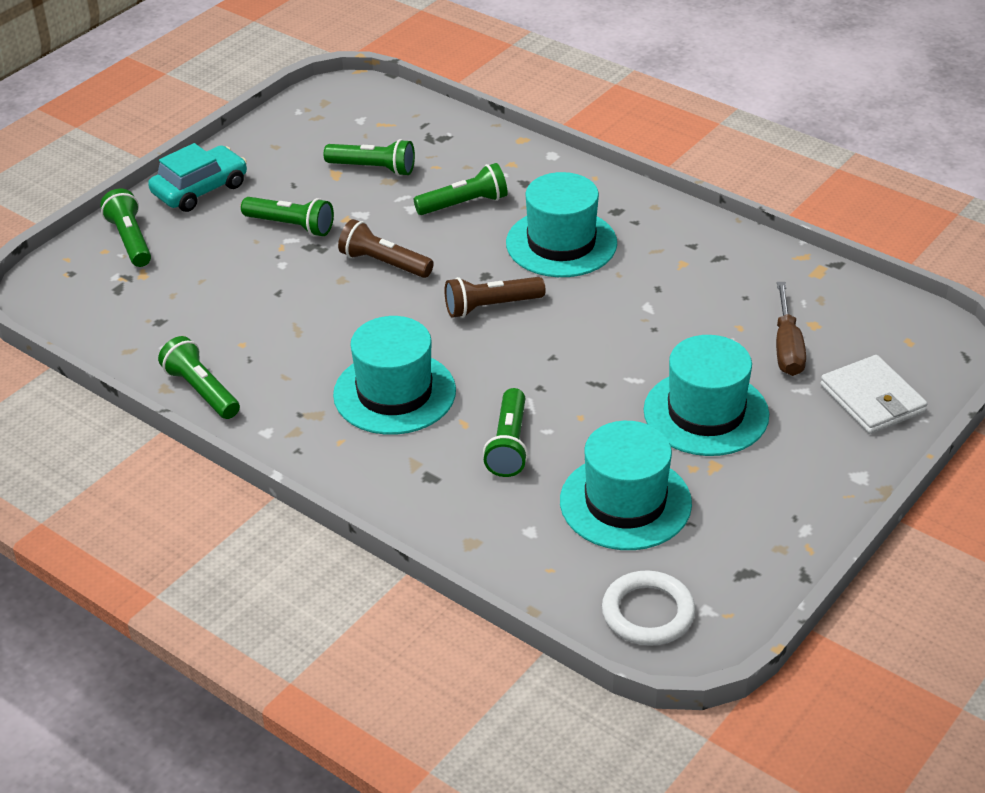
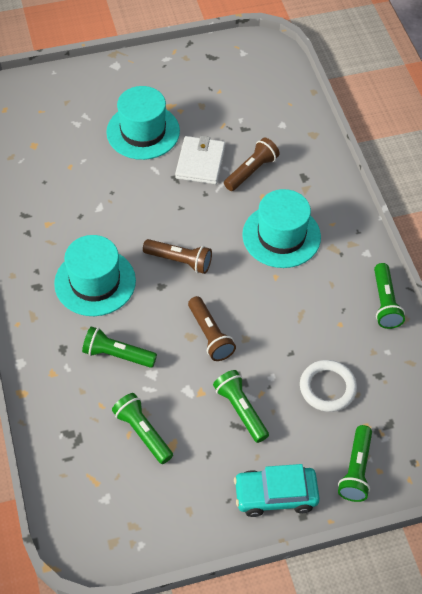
camera: 145 degrees left, 15 degrees up
(509, 445) = (251, 171): green flashlight -> brown flashlight
(625, 502) = (227, 112): turquoise hat -> none
(648, 613) = (267, 64): white ring -> white ring (327, 388)
(787, 347) = (63, 141): brown screwdriver -> none
(872, 399) = (61, 93): white wallet -> white wallet (200, 162)

